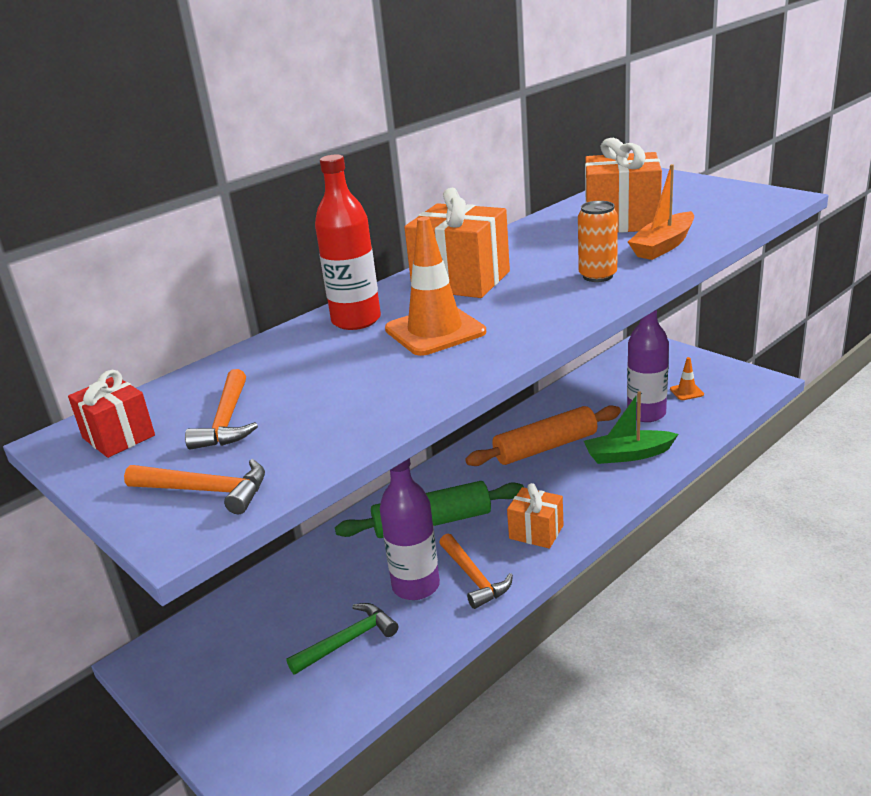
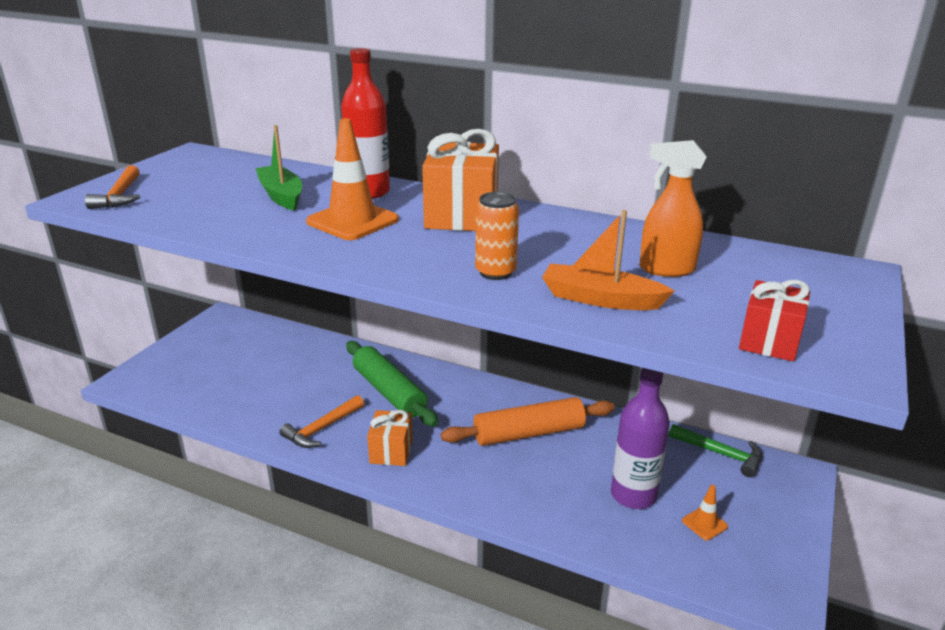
camera: 65 degrees right, 0 degrees up
(118, 436) = (192, 163): red gift -> red gift (769, 341)
(227, 421) = (207, 184): orange hammer -> none
(348, 641) = (243, 386): green hammer -> green hammer (720, 454)
(416, 586) = (307, 402): purple bottle -> none
(545, 447) = (529, 433): orange rolling pin -> orange rolling pin turned 60 degrees counterclockwise
(621, 221) = (666, 269): orange gift -> orange spray bottle
(628, 455) = (542, 492): green boat -> green boat (281, 195)

